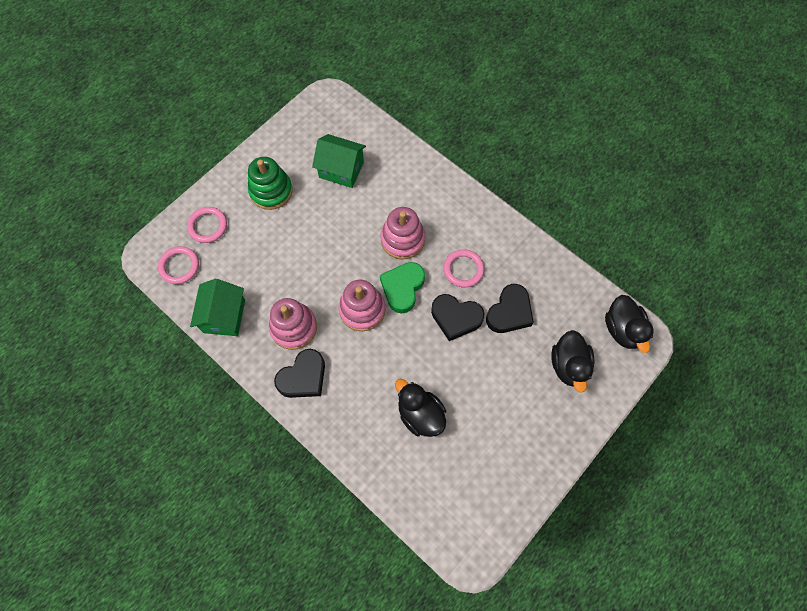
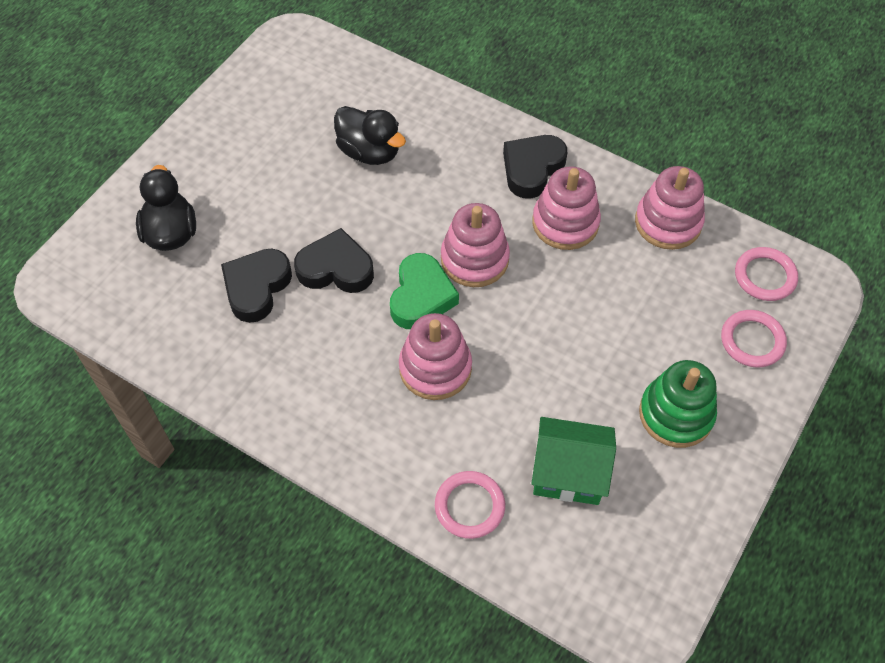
camera: 170 degrees right, 10 degrees down
(224, 316) = (668, 222): green house -> pink stacking toy
(463, 269) = (331, 337): pink ring -> pink ring (469, 506)
(622, 329) = (87, 289): black duck -> none

